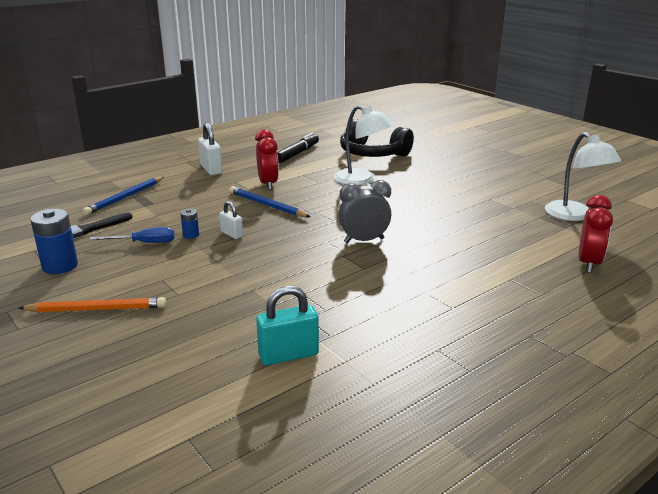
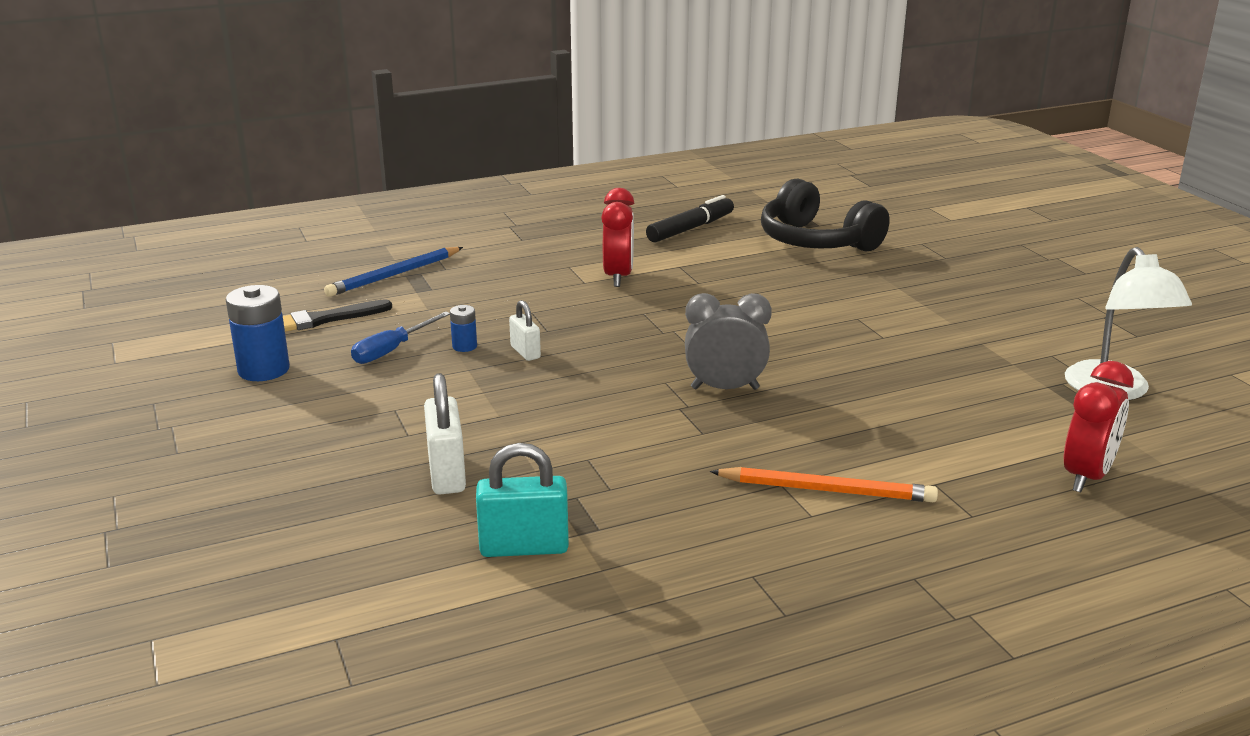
camera: 15 degrees right, 0 degrees up
(96, 309) = (288, 440): orange pencil -> orange pencil (826, 490)
(144, 243) = (392, 350): blue screwdriver -> blue screwdriver turned 120 degrees clockwise
(211, 169) = (541, 242): white padlock -> white padlock (447, 474)
(267, 205) = (600, 312): blue pencil -> none
(361, 180) = (773, 285): white lamp -> none

